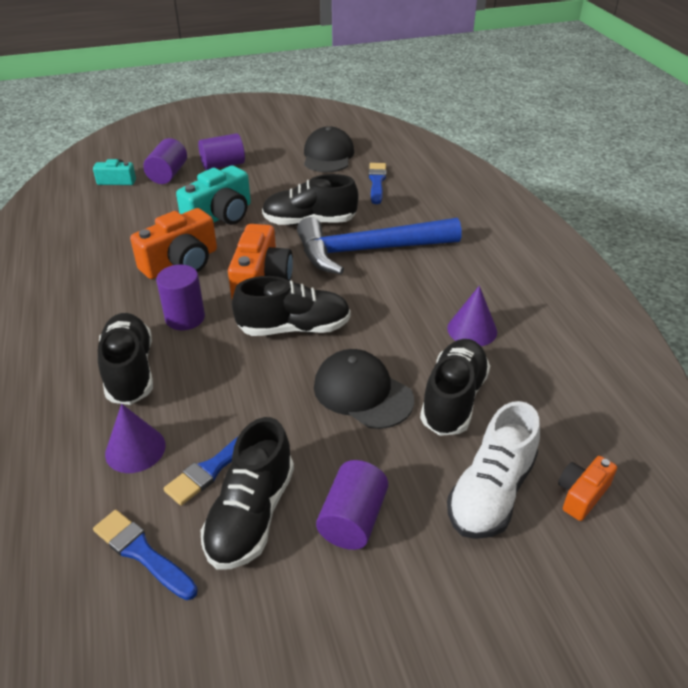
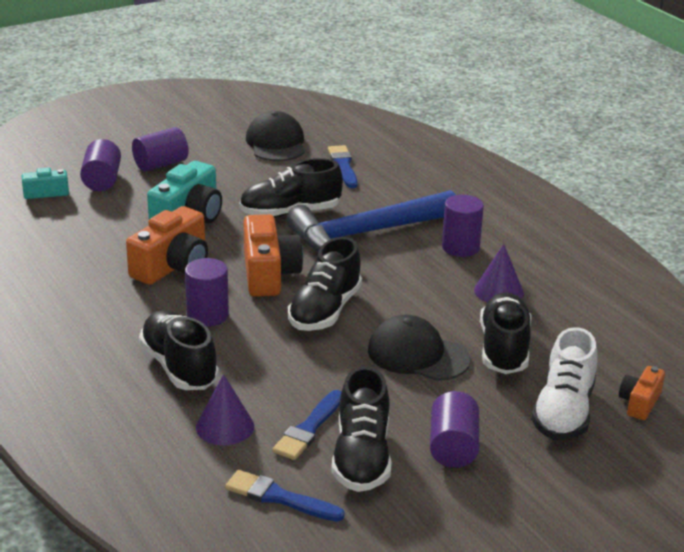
camera: 15 degrees left, 10 degrees down
(294, 328) = (325, 311): black shoe -> black shoe turned 135 degrees clockwise
(452, 276) = (460, 247): none -> purple cylinder

